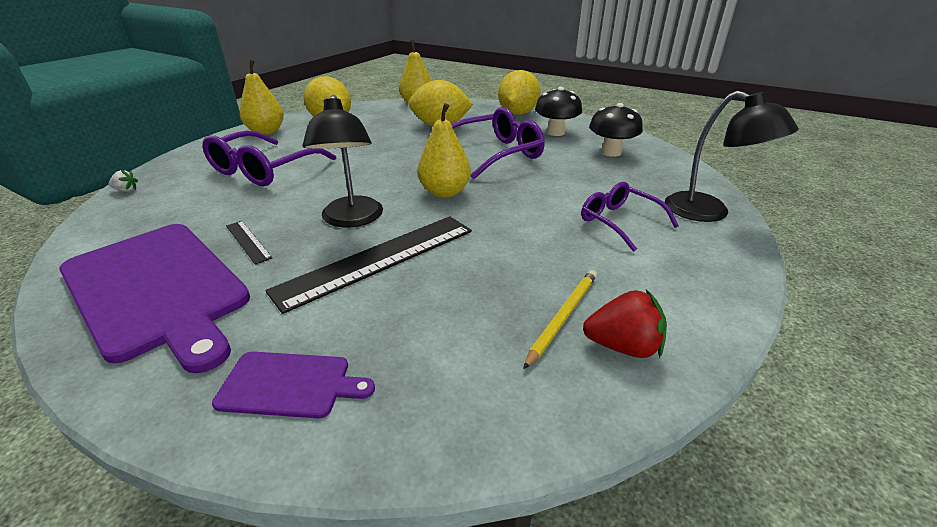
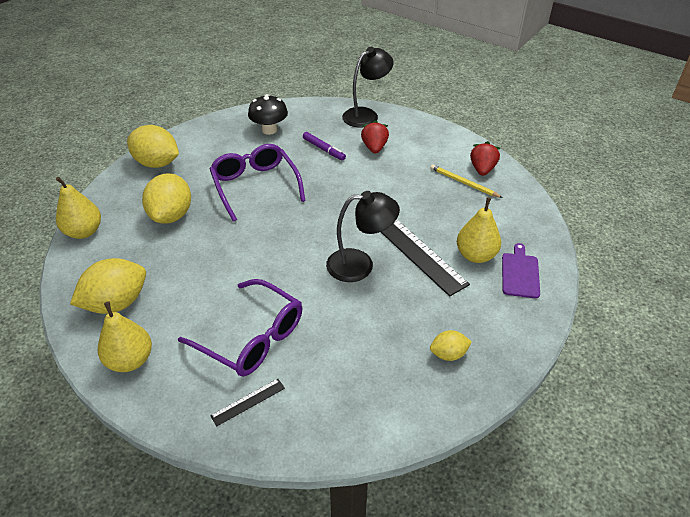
camera: 85 degrees left, 10 degrees up
(126, 190) = (279, 446): white strawberry -> none
(157, 289) = (448, 354): purple cutting board -> yellow lemon
(248, 241) = (388, 319): black ruler -> black ruler (248, 401)
(444, 192) = (323, 217): yellow pear -> yellow pear (475, 255)
(555, 132) = (217, 149): black mushroom -> none
(590, 185) = (324, 149): none -> purple marker
(619, 222) = (374, 148): purple glasses -> red strawberry

